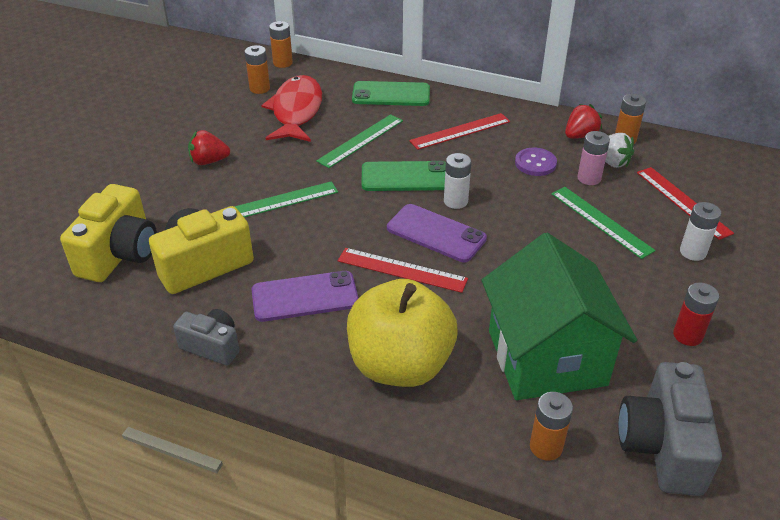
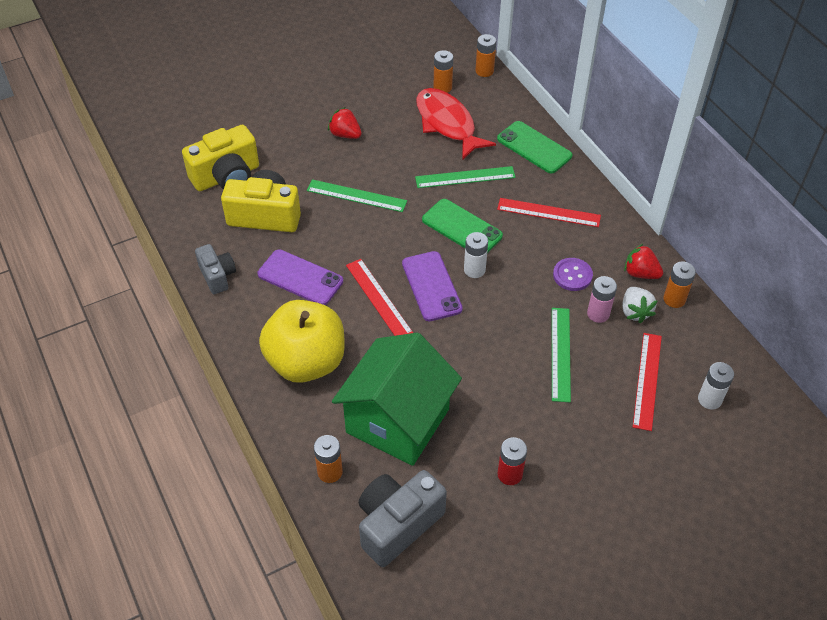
camera: 40 degrees right, 10 degrees up
(296, 111) = (447, 124): red fish -> red fish turned 75 degrees counterclockwise
(580, 135) = (640, 273): red strawberry -> red strawberry turned 150 degrees counterclockwise
(693, 252) = (598, 422): white battery -> white battery (709, 399)

